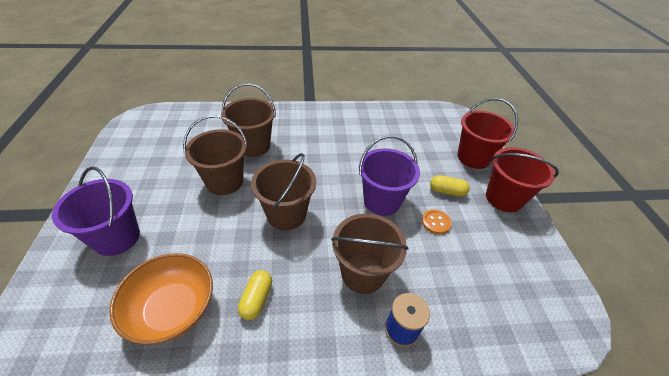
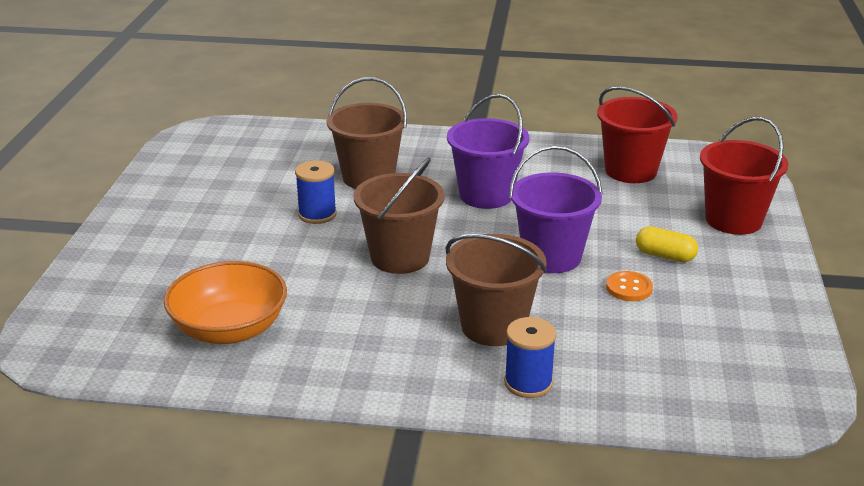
camera: 15 degrees right, 15 degrees down
(117, 237) = (164, 257): purple bucket -> purple bucket (486, 195)
(225, 181) = (317, 214): brown bucket -> blue spool
(256, 299) = (338, 333): yellow capsule -> none
(504, 198) = (759, 272): red bucket -> red bucket (630, 171)

